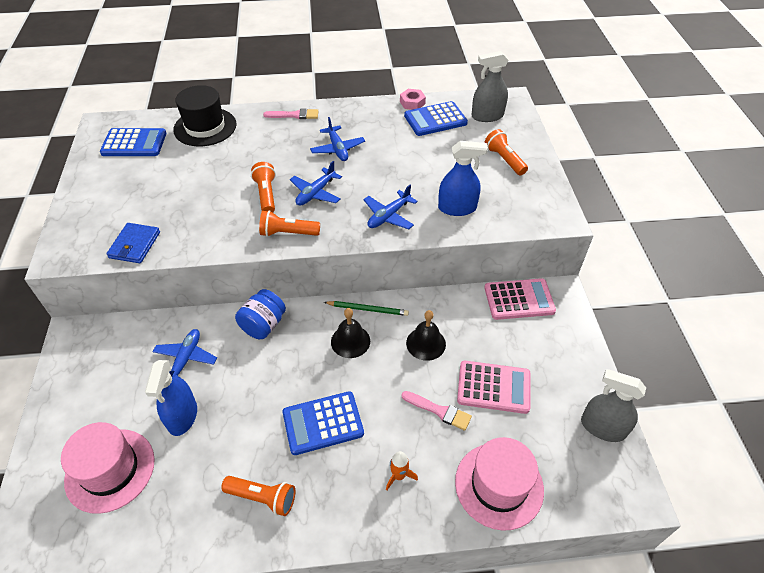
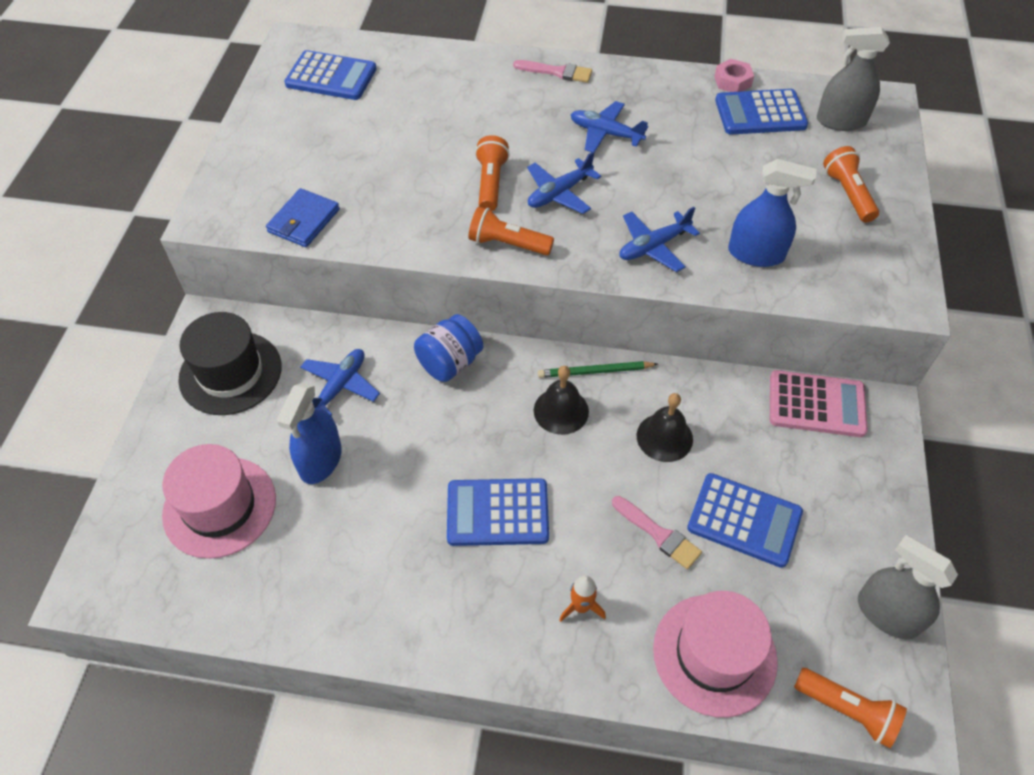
camera: 15 degrees right, 5 degrees up
(205, 127) = (430, 69): black hat -> black hat (230, 373)
(262, 498) = (398, 589): orange flashlight -> orange flashlight (847, 710)
(337, 149) = (605, 133): blue plane -> blue plane turned 120 degrees clockwise
(367, 309) = (595, 371): green pencil -> green pencil turned 150 degrees clockwise
(493, 387) = (744, 520): pink calculator -> blue calculator

